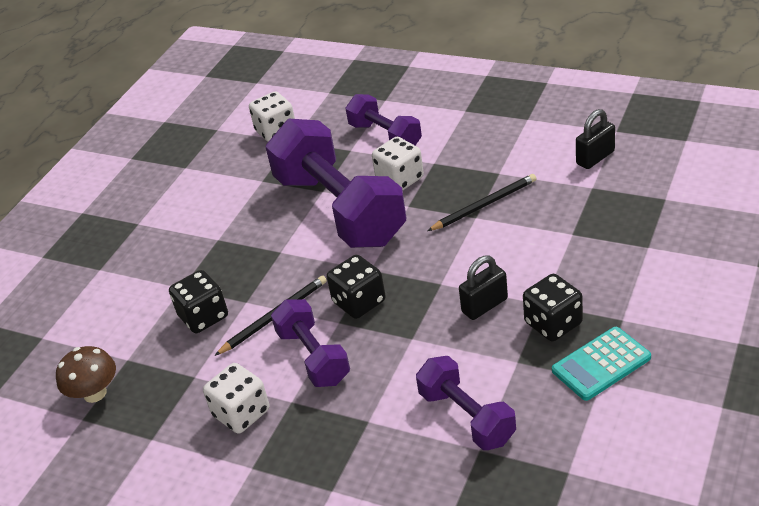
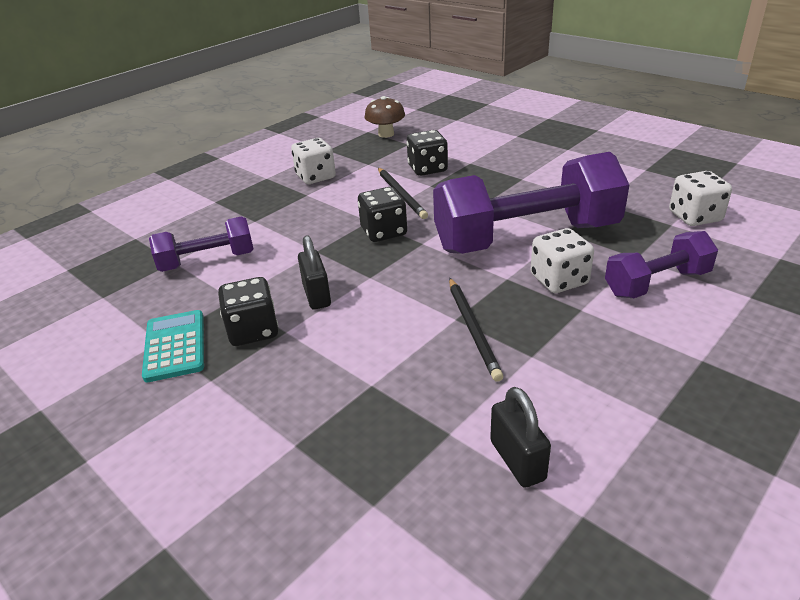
camera: 105 degrees right, 5 degrees down
(313, 357) = (341, 206): purple dumbbell -> none

